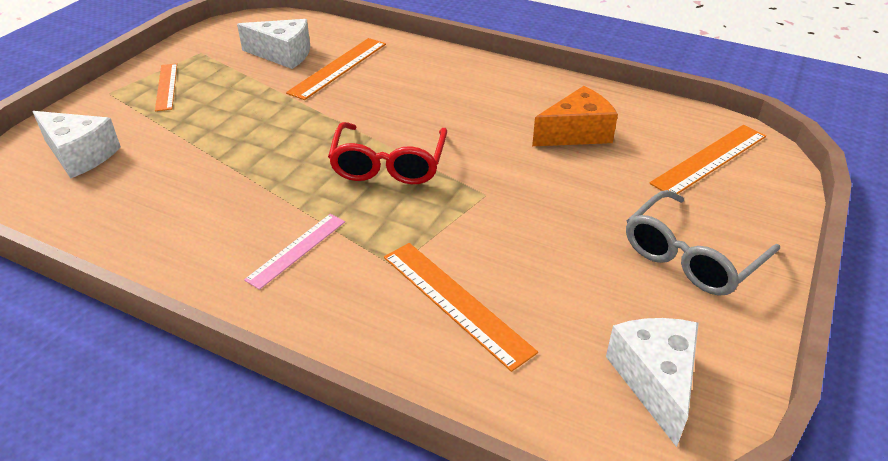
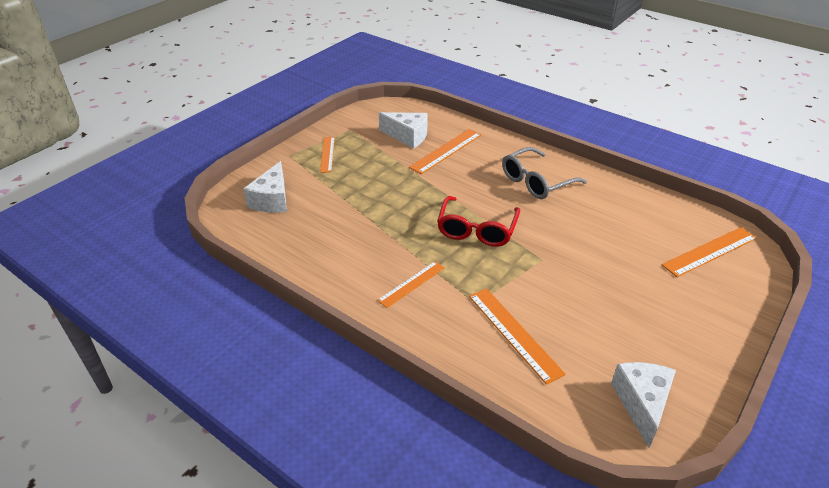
camera: 10 degrees right, 0 degrees up
(80, 155) = (272, 200): white cheese -> white cheese turned 60 degrees clockwise
(296, 250) = (411, 284): pink ruler -> orange ruler
(576, 133) = (613, 220): orange cheese -> none
(691, 257) = (682, 322): grey glasses -> grey glasses (536, 182)

